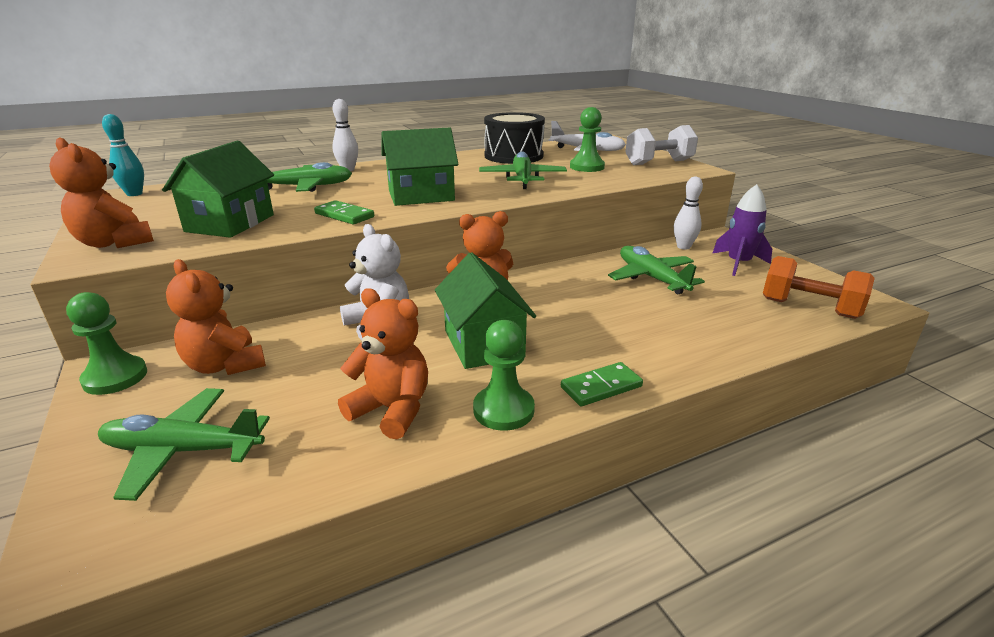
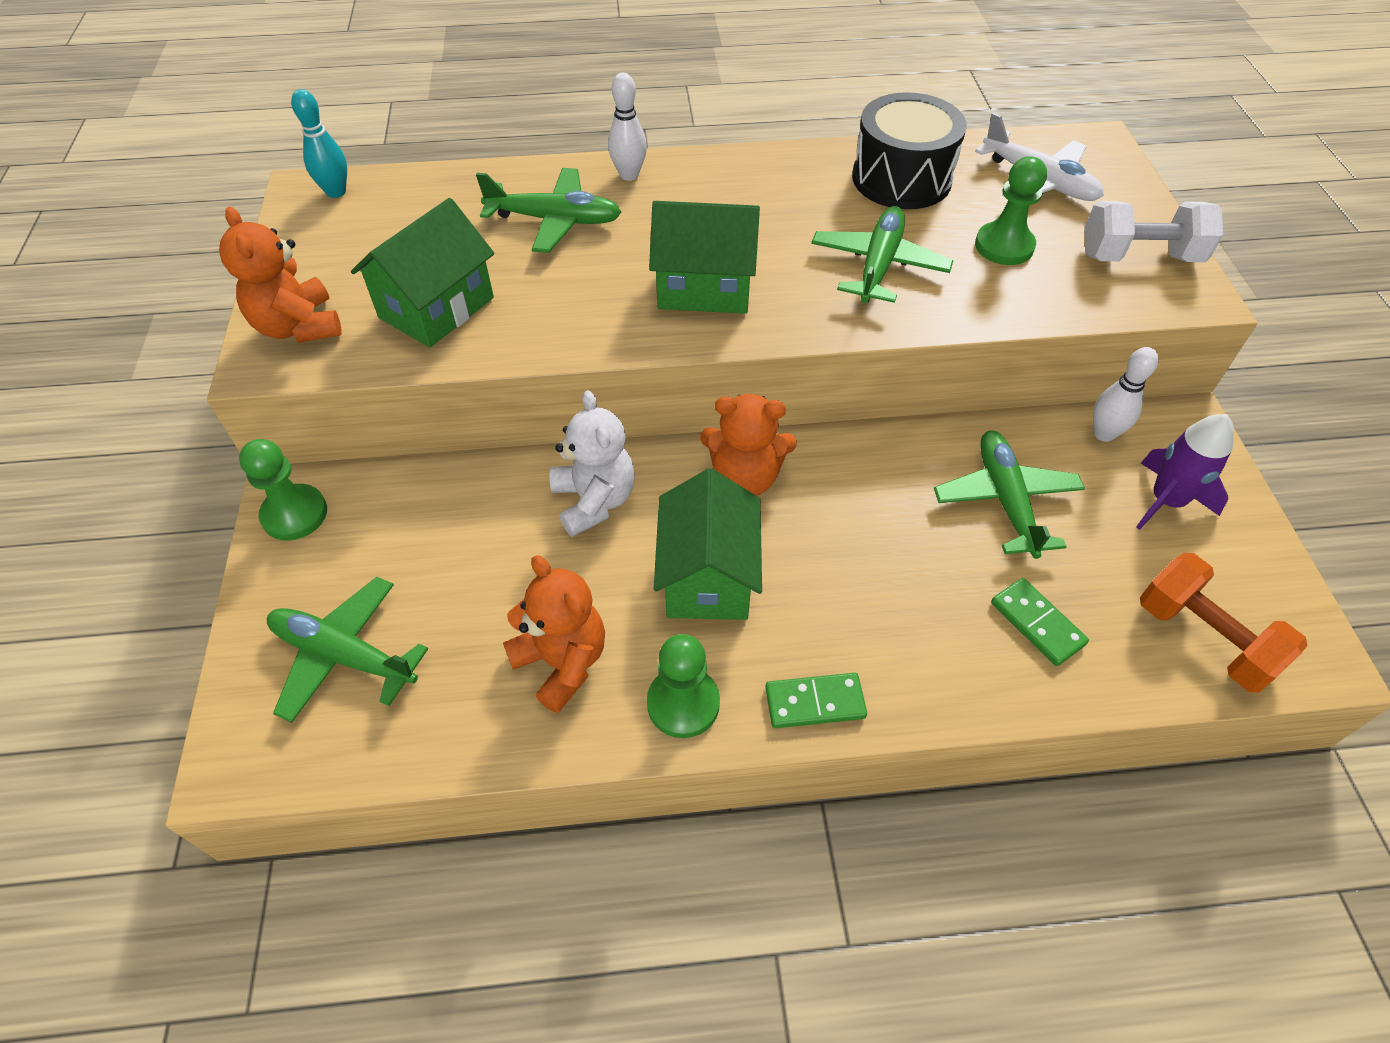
camera: 20 degrees right, 25 degrees up
(225, 365) = (407, 527): orange teddy bear -> none
(344, 215) = (582, 321): green domino -> green domino (1037, 623)

